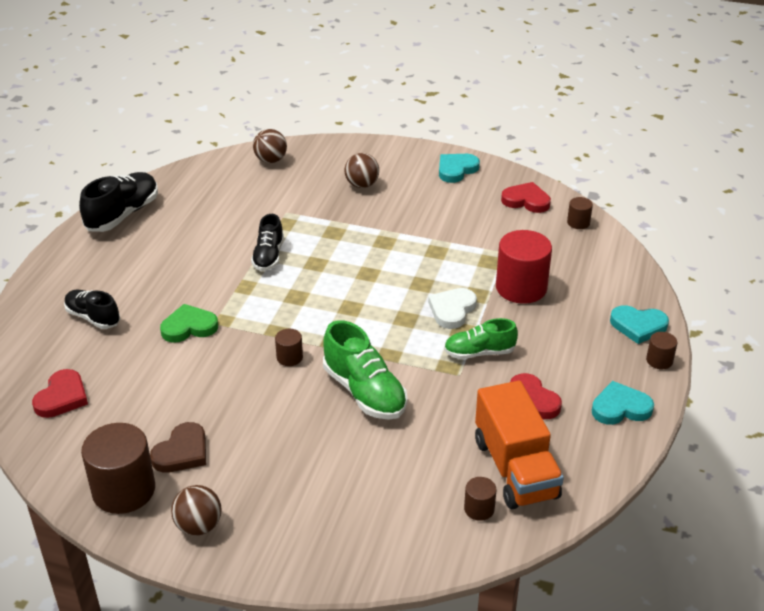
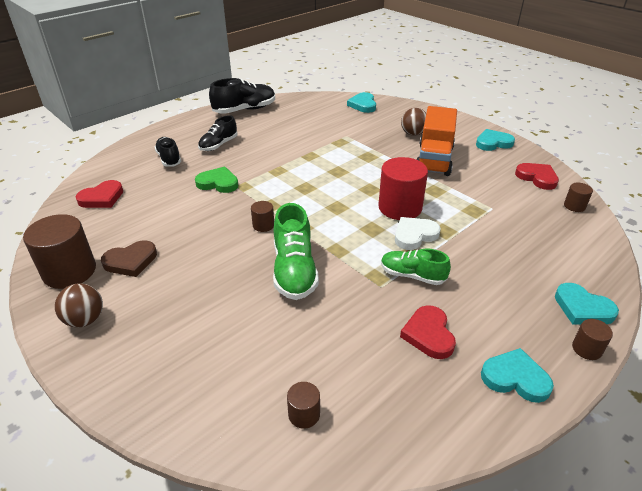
camera: 30 degrees right, 0 degrees up
(268, 256) = (310, 157): black shoe -> black shoe (218, 145)
(271, 160) = (363, 105): brown ball -> turquoise heart
(515, 468) = (367, 391): orange truck -> orange truck (434, 159)
(521, 288) = (487, 238): red cylinder -> red cylinder (400, 208)

